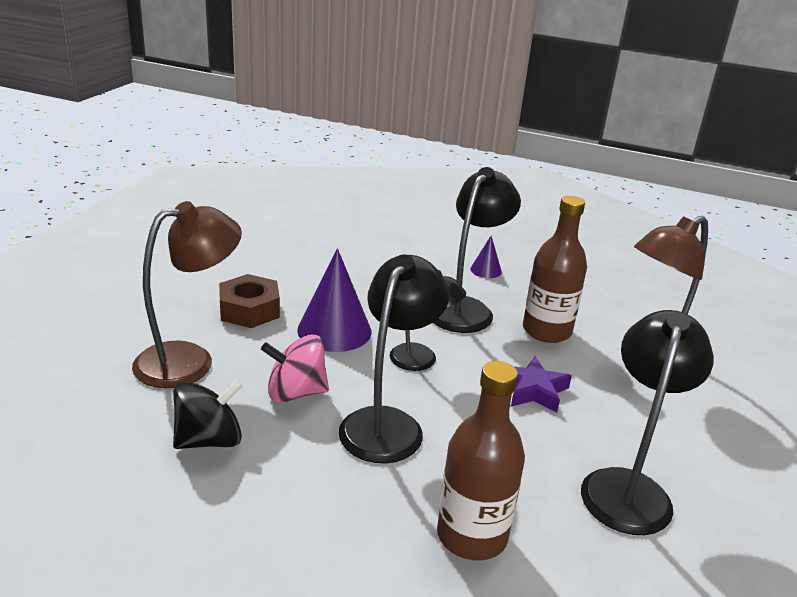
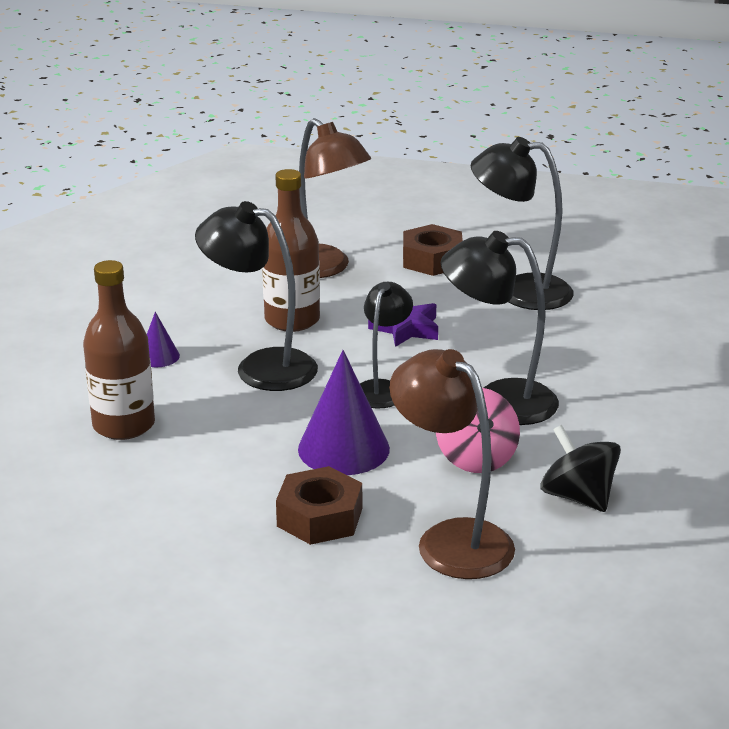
camera: 95 degrees left, 0 degrees up
(472, 536) = (614, 355): brown bottle -> brown bottle (124, 425)
(694, 432) = (432, 260): none -> brown nut

